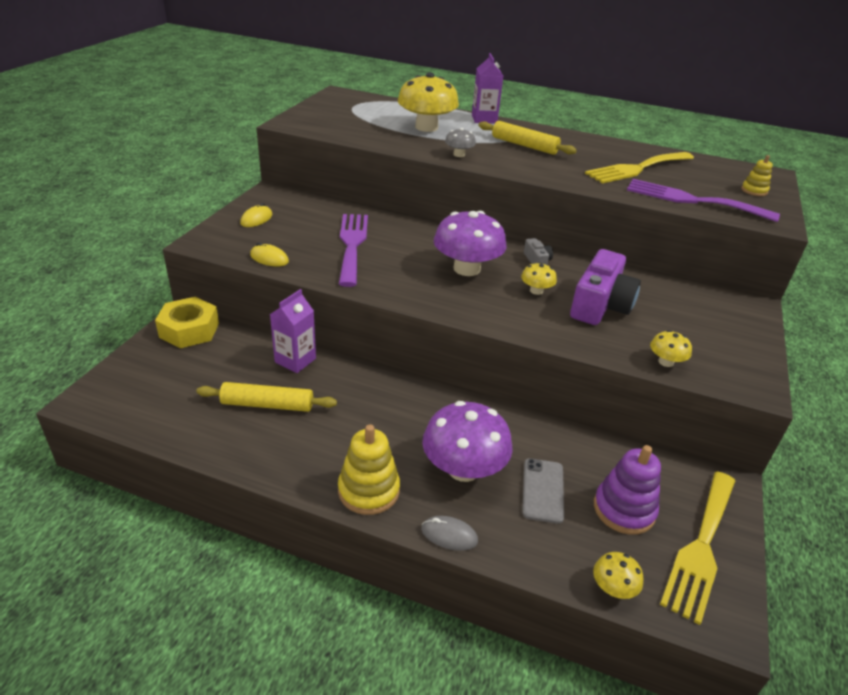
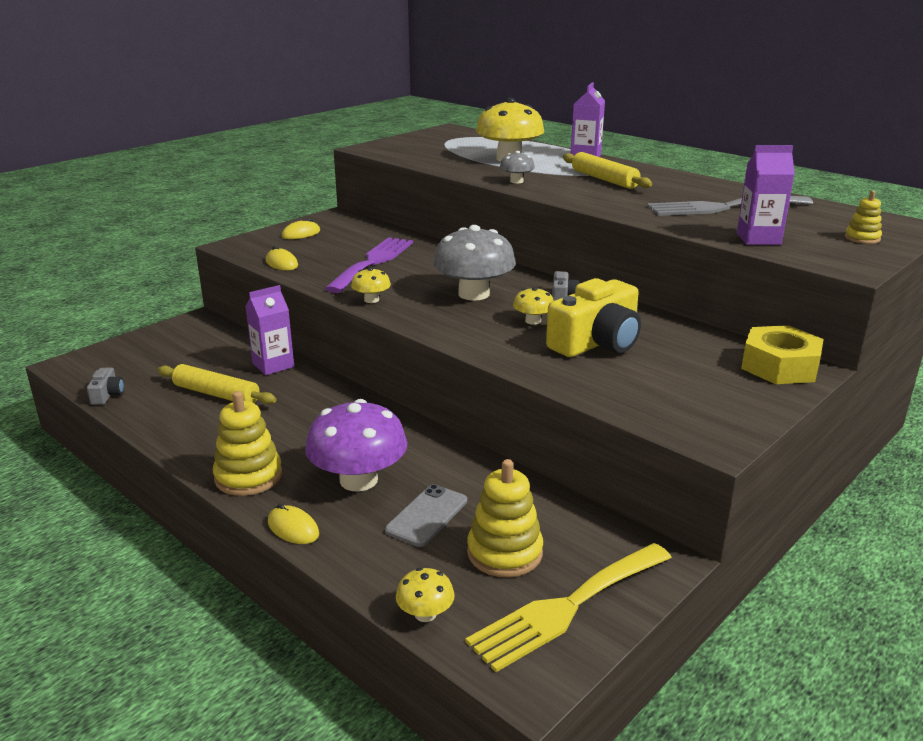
camera: 25 degrees right, 10 degrees down
(157, 429) = (107, 395): none -> grey camera
(189, 330) = (199, 328): yellow nut -> yellow nut (779, 366)
(449, 535) = (293, 528): grey mouse -> yellow mouse
(467, 269) = (474, 294): purple mushroom -> grey mushroom
(600, 305) = (597, 342): purple camera -> yellow camera
(624, 509) = (504, 552): purple stacking toy -> yellow stacking toy
(637, 168) = (722, 207): yellow fork -> grey fork
(666, 362) = (622, 400): yellow mushroom -> yellow mushroom (371, 300)
(692, 200) = (758, 239): purple fork -> purple carton

